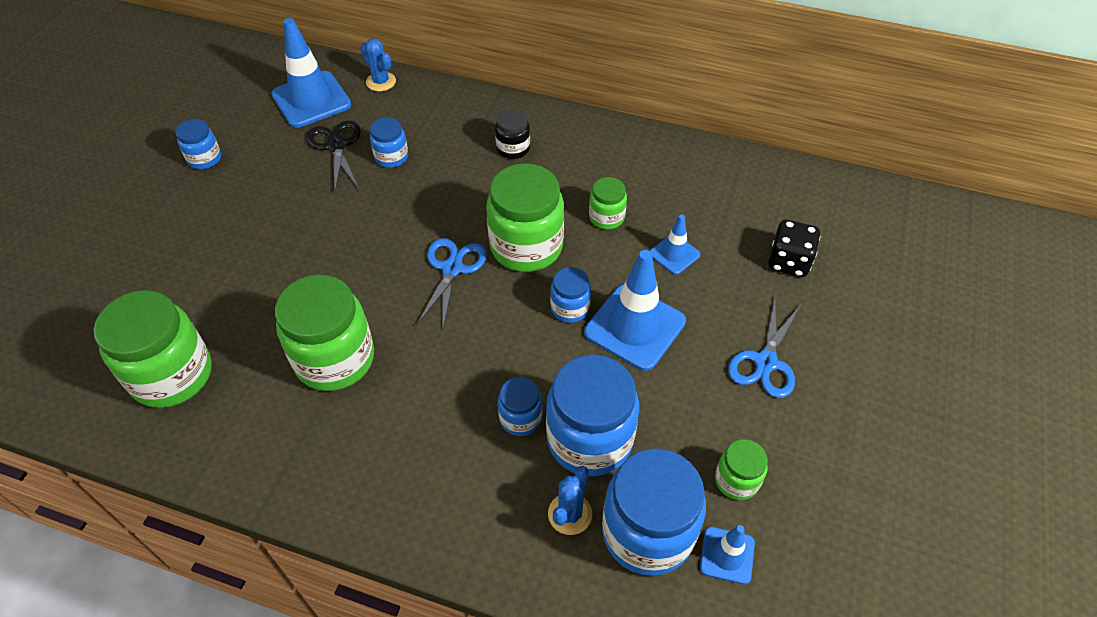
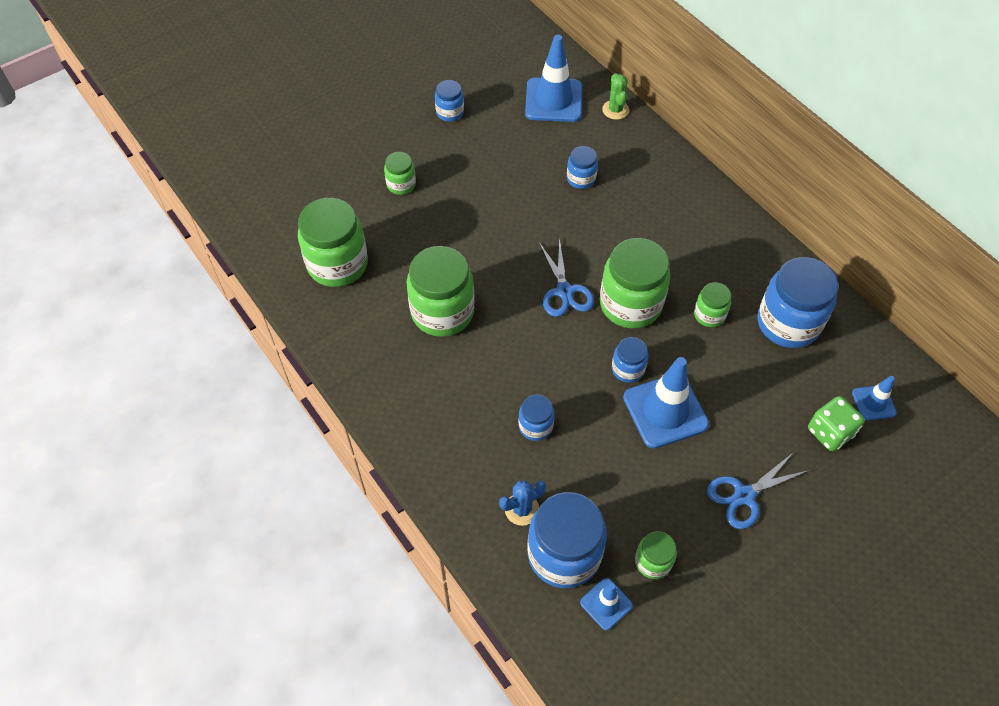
camera: 35 degrees right, 5 degrees up
(195, 254) = (401, 184): none -> green jar
(336, 146) = (547, 148): black scissors -> none
(381, 82) = (615, 110): blue cactus -> green cactus
(452, 269) = (564, 291): blue scissors -> blue scissors turned 120 degrees clockwise
(513, 148) = (678, 219): black jar -> none
(589, 439) = (571, 469): blue jar -> blue jar (788, 323)
(674, 254) = (740, 373): blue traffic cone -> blue traffic cone (873, 403)
(788, 262) = (829, 432): black dice -> green dice

